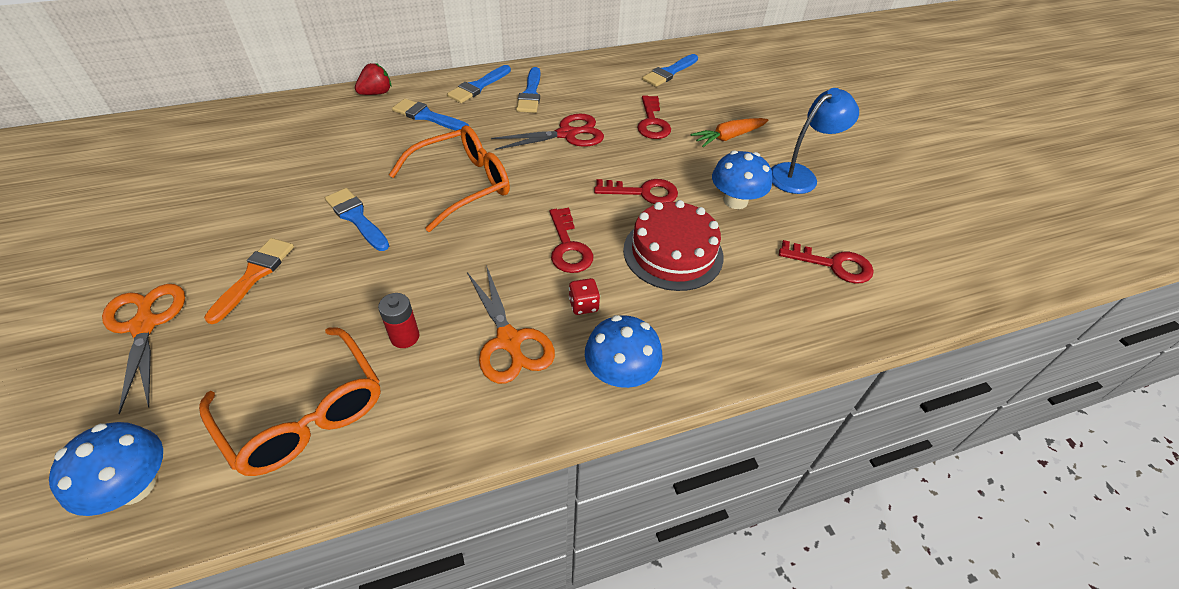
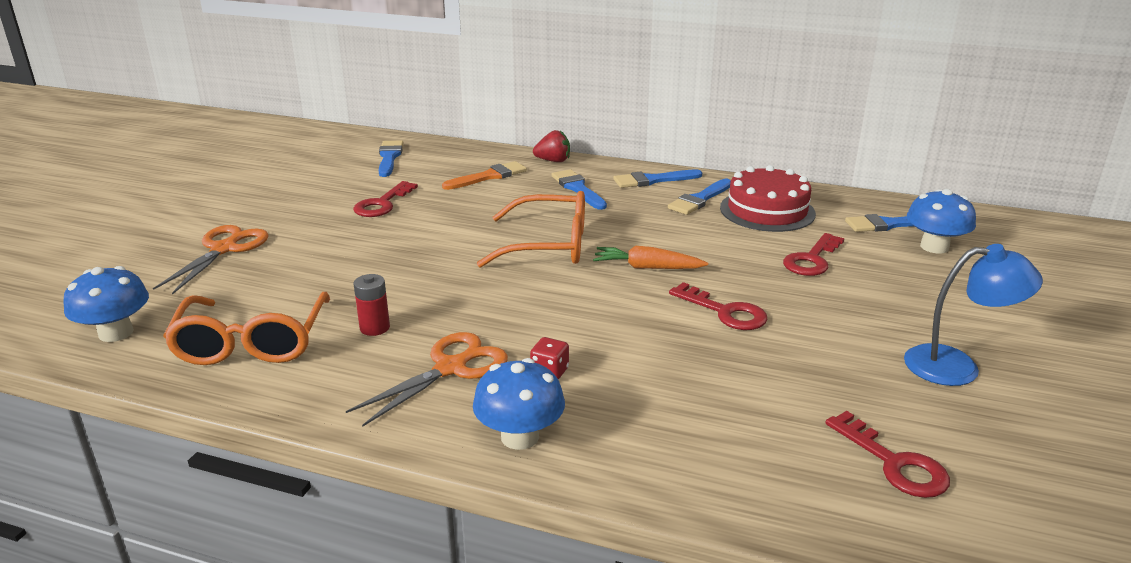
camera: 40 degrees right, 20 degrees down
(254, 276) = (321, 247): orange brush -> orange brush (488, 176)
(356, 218) = (434, 238): blue brush -> blue brush (389, 157)
(509, 341) = (451, 368): orange scissors -> orange scissors turned 150 degrees counterclockwise
(567, 134) = (699, 240): red scissors -> none
(568, 247) = (590, 324): red key -> red key (382, 204)
(673, 253) = (696, 371): red cake -> red cake (767, 210)
(728, 137) = (897, 301): orange carrot -> orange carrot (647, 267)
(735, 201) = (832, 357): blue mushroom -> blue mushroom (934, 247)

